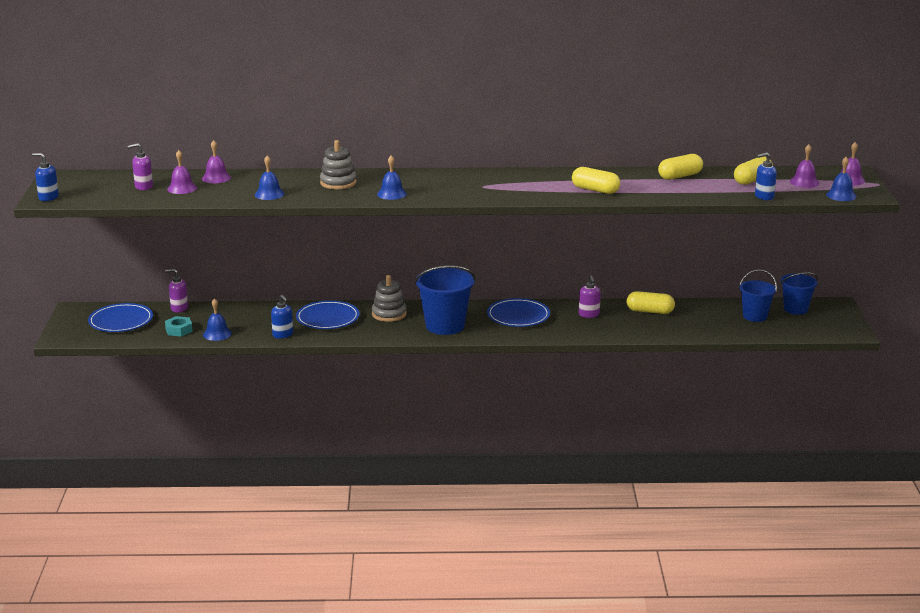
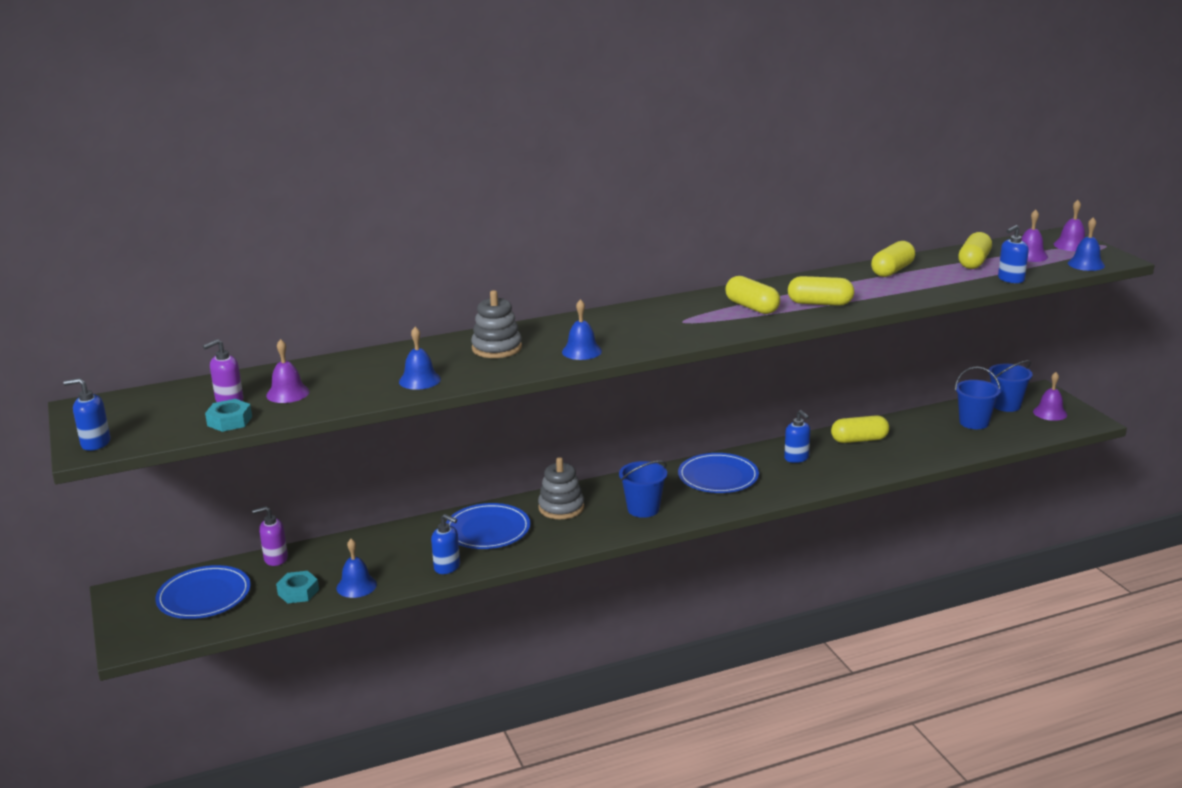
camera: 20 degrees left, 0 degrees up
(134, 198) = (229, 421): none -> turquoise nut
(216, 178) = (323, 370): purple bell -> purple bell (1050, 413)
(445, 326) = (643, 509): blue bucket -> blue bucket, size x0.63
(542, 185) = (752, 307): none -> yellow capsule
(589, 314) = (796, 458): purple soap dispenser -> blue soap dispenser

